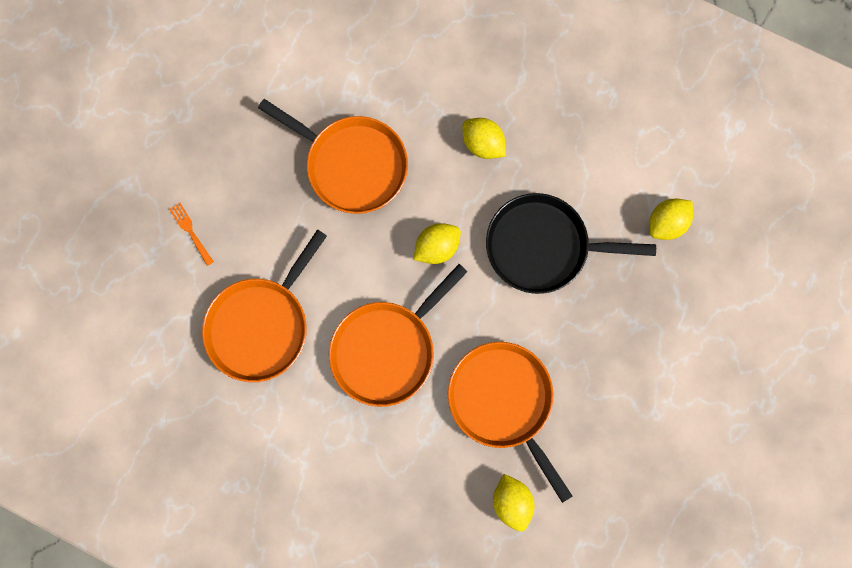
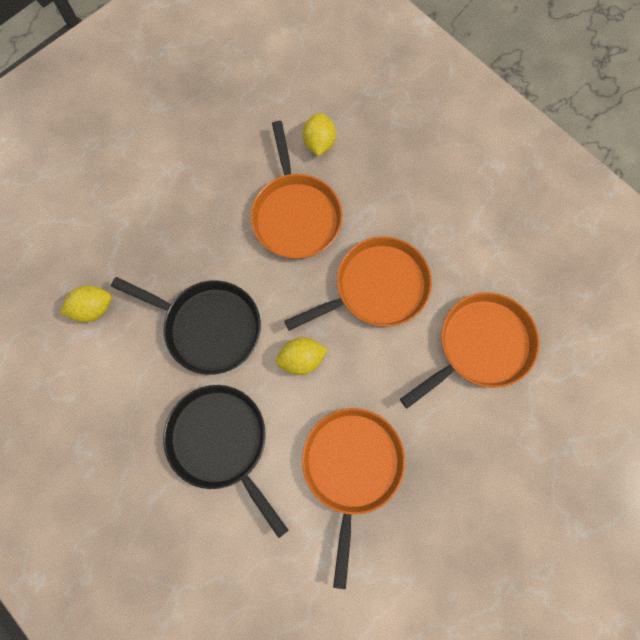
camera: 160 degrees left, 5 degrees down
(190, 232) = (525, 457): orange fork -> none
(352, 165) = (351, 467): orange pan -> orange pan turned 45 degrees clockwise
(482, 144) = (221, 442): yellow lemon -> black pan

